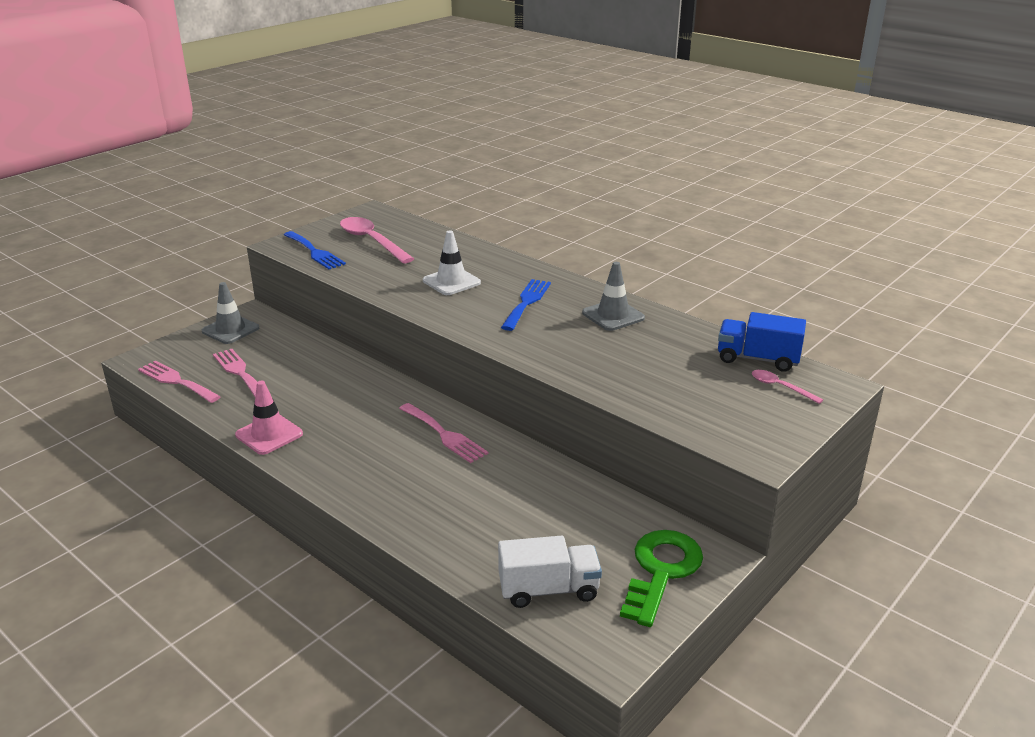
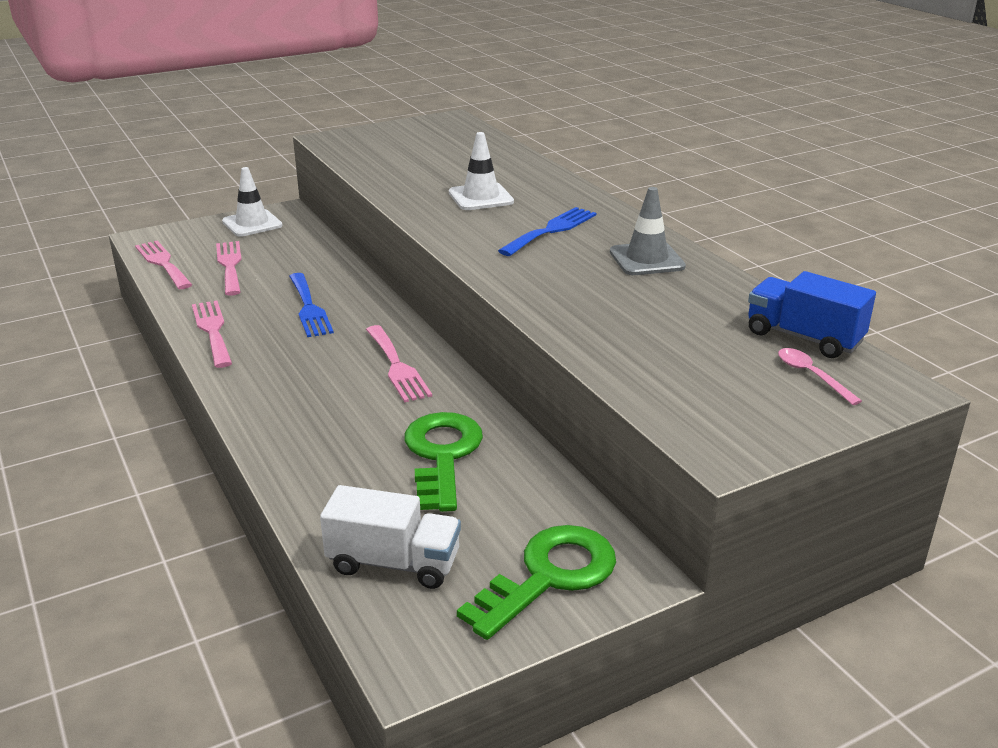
camera: 20 degrees right, 0 degrees up
(230, 330) = (252, 224): grey traffic cone -> white traffic cone
(269, 434) = (212, 330): pink traffic cone -> pink fork
(314, 252) = (356, 149): blue fork -> blue fork (309, 308)
(372, 241) = (426, 147): pink spoon -> none
(527, 499) = (442, 455): none -> green key

